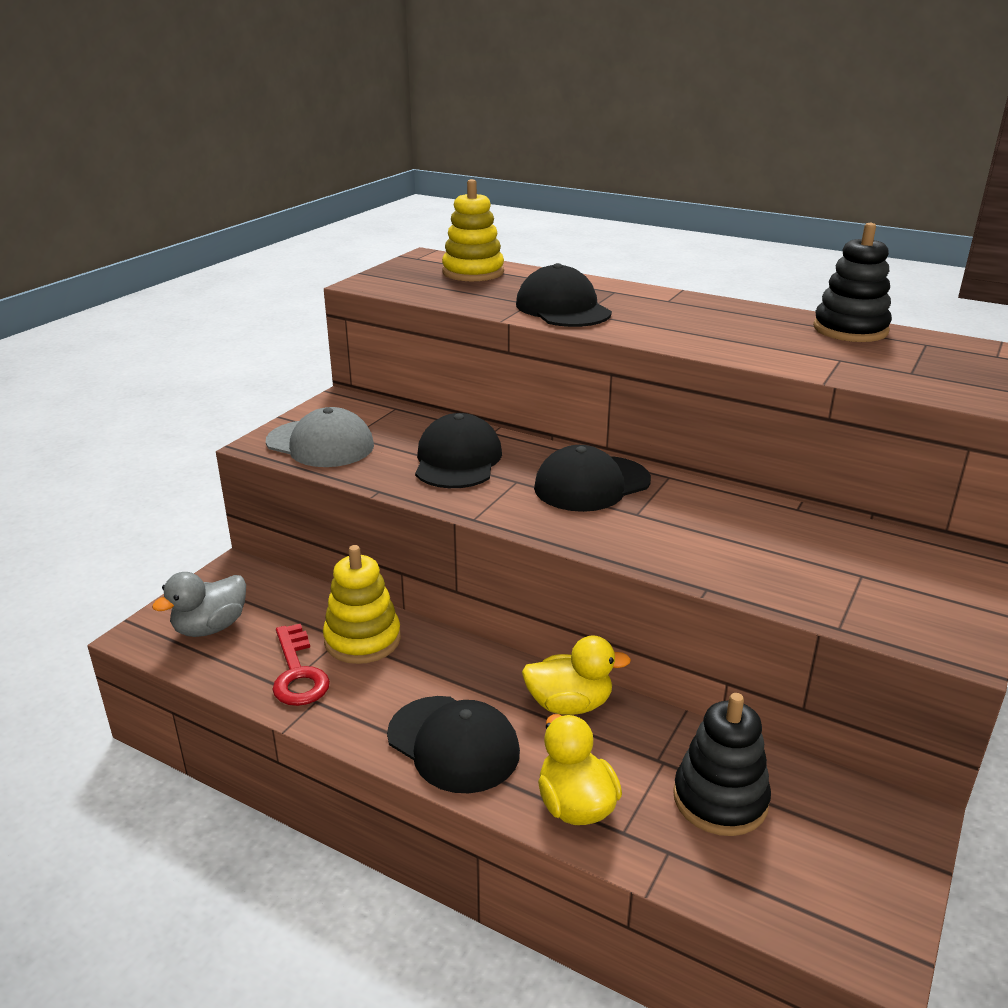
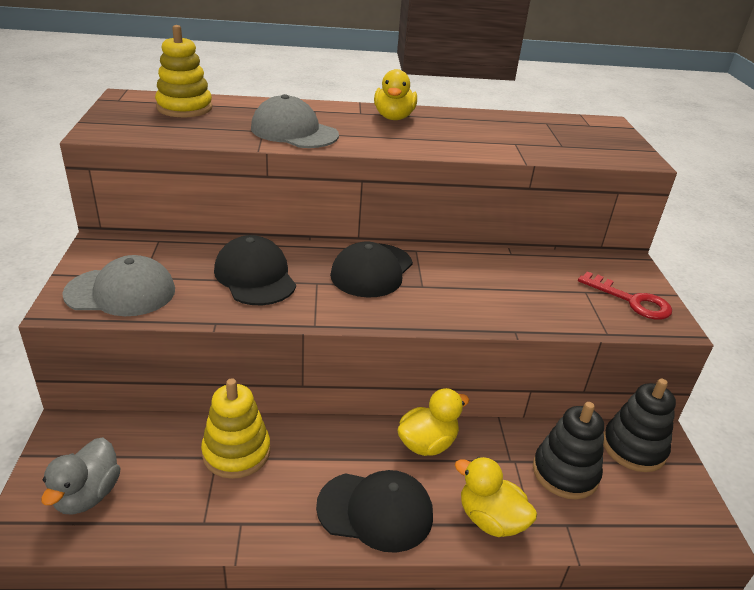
camera: 35 degrees left, 5 degrees up
(298, 673) = (205, 504): red key -> red key (631, 300)
(563, 308) = (294, 132): black cap -> grey cap
(705, 310) = (394, 117): none -> yellow duck
(850, 329) = (495, 119): black stacking toy -> black stacking toy (633, 448)

